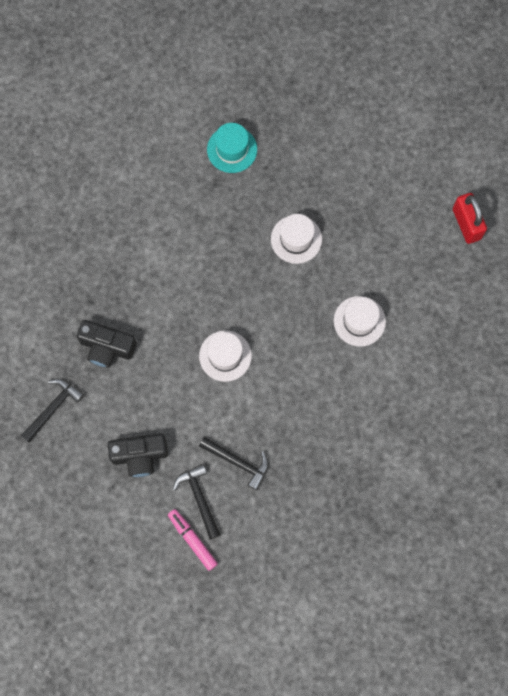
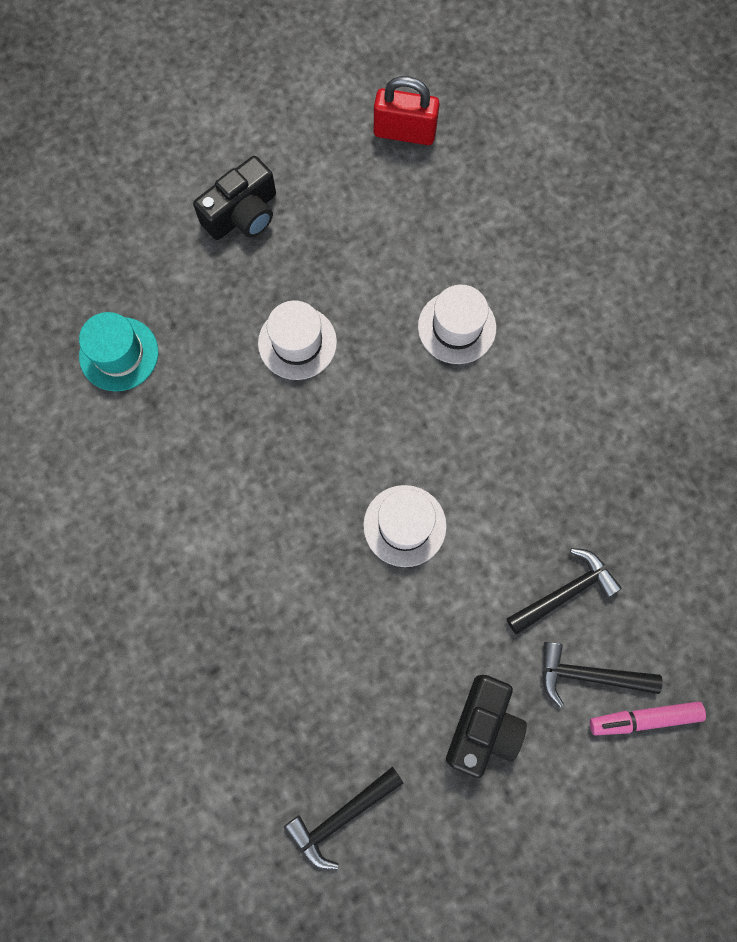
camera: 60 degrees left, 0 degrees up
(53, 408) = (341, 817): black hammer -> black hammer turned 105 degrees counterclockwise
(107, 347) = (296, 685): black camera -> black camera (243, 214)

